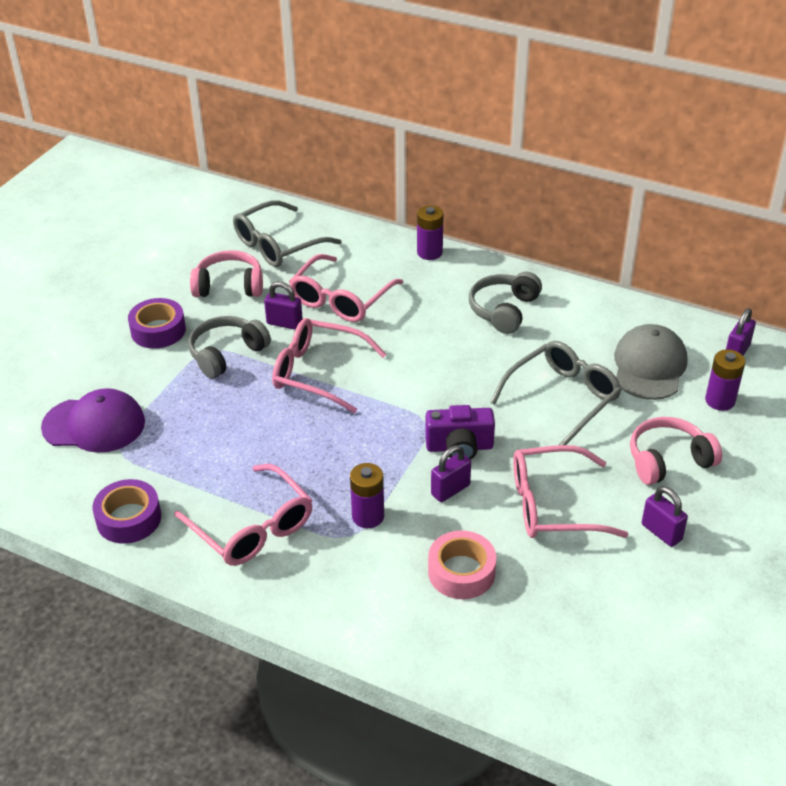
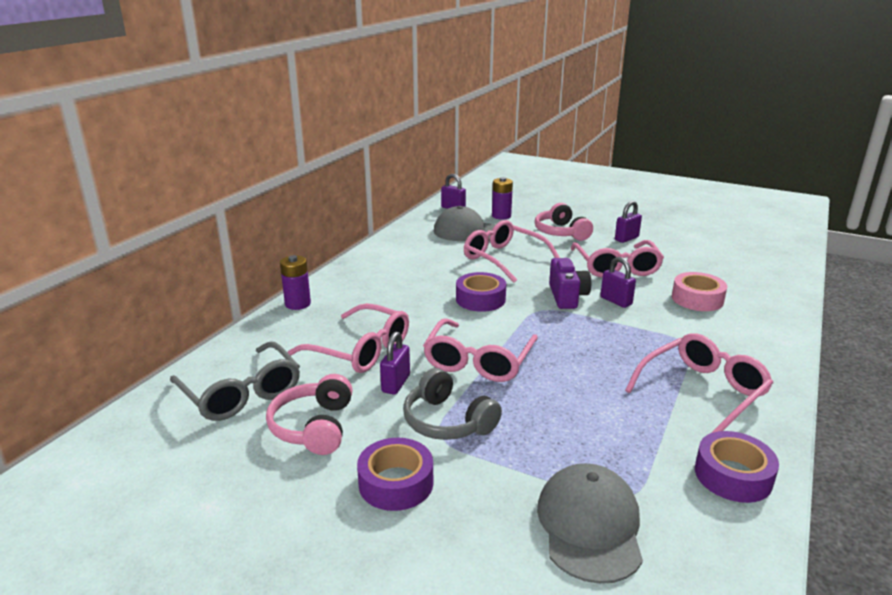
camera: 90 degrees left, 15 degrees down
(94, 425) = (589, 526): purple cap -> grey cap
(368, 516) = (660, 335): purple battery -> none
(448, 376) = (480, 299): none -> purple tape
(503, 310) = (395, 275): grey headphones -> none
(562, 398) = (504, 259): grey glasses -> pink glasses

